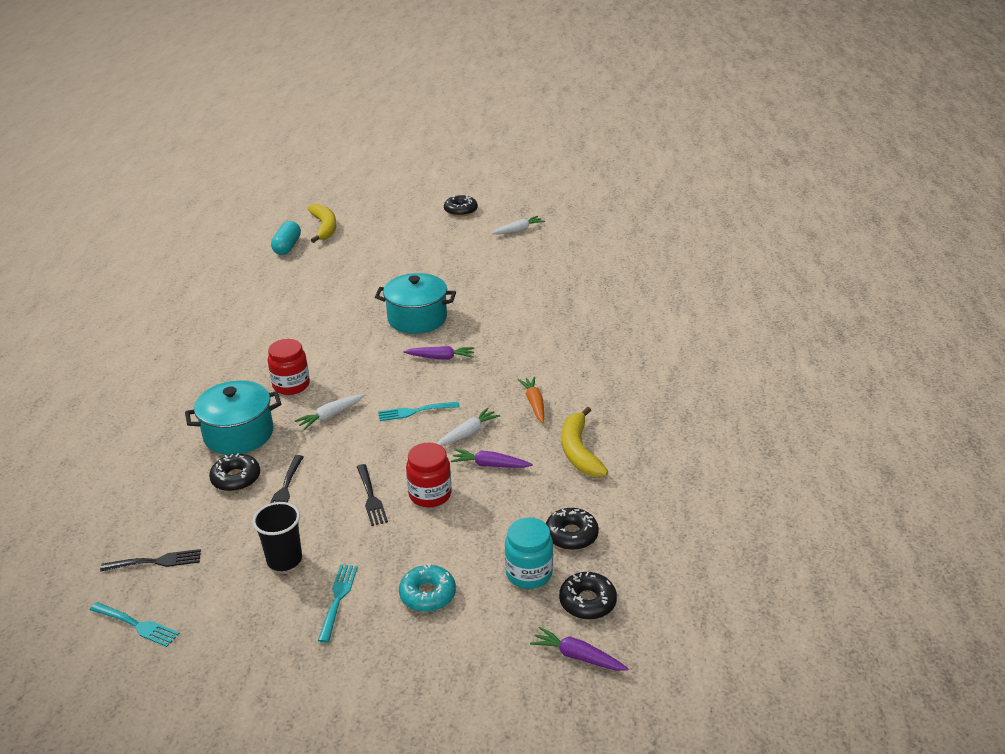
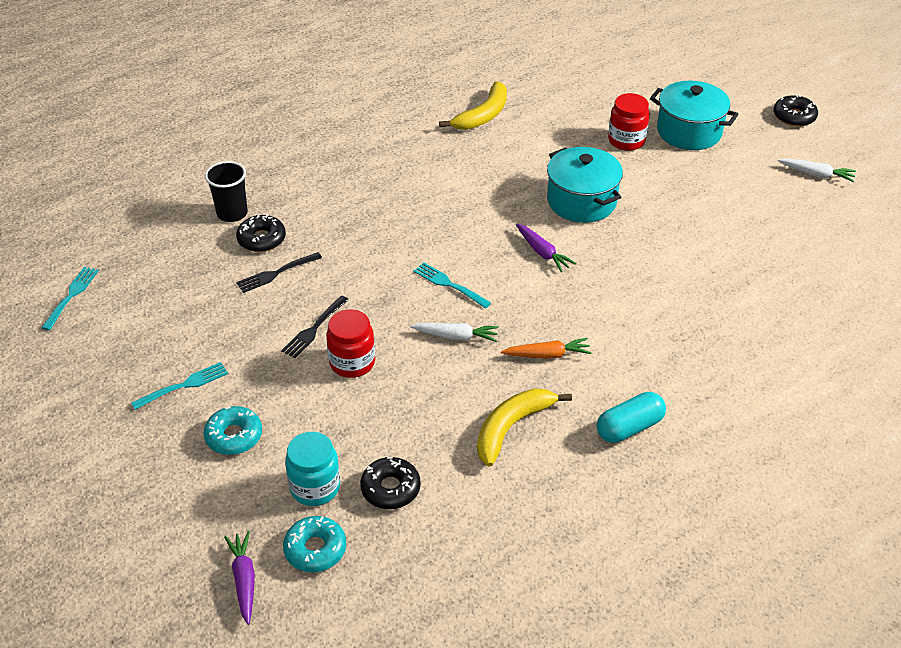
camera: 50 degrees right, 10 degrees up
(136, 625) = (71, 296): turquoise fork -> turquoise fork turned 150 degrees counterclockwise
(155, 562) = (137, 261): black fork -> none
(239, 434) = (313, 205): turquoise pot -> turquoise pot (689, 132)
(284, 559) = (199, 327): black cup -> black cup (232, 213)
(287, 247) = (585, 59): turquoise capsule -> turquoise capsule (629, 427)
(291, 385) = (402, 191): red jar -> red jar (626, 141)
(324, 227) = (643, 58): yellow banana -> yellow banana (483, 115)
(330, 416) = (388, 239): white carrot -> none
(490, 465) = (429, 377): purple carrot -> none
(534, 403) = (547, 355): orange carrot -> orange carrot turned 45 degrees clockwise
(587, 601) = (315, 549): black donut -> turquoise donut

